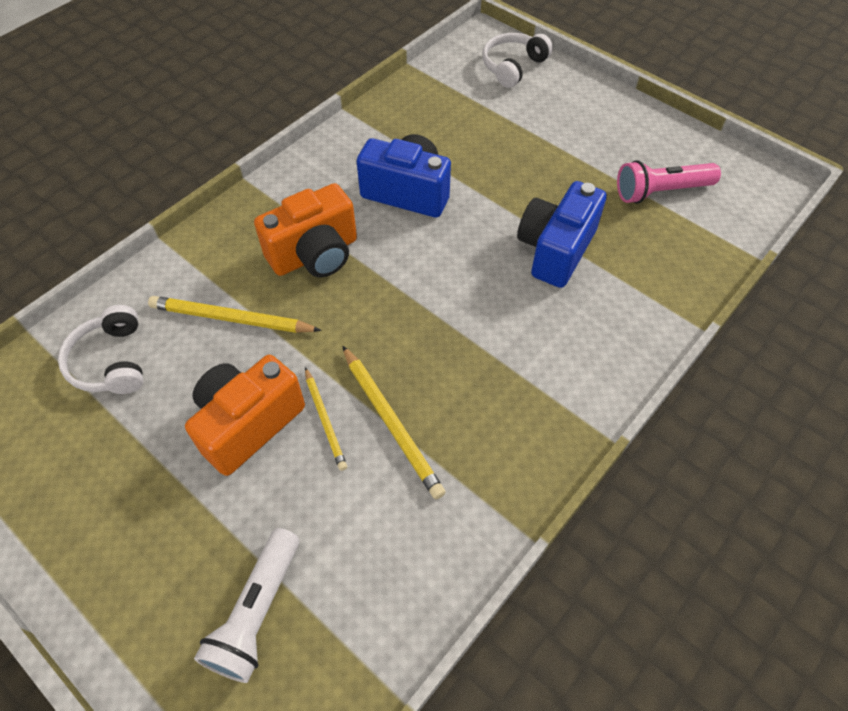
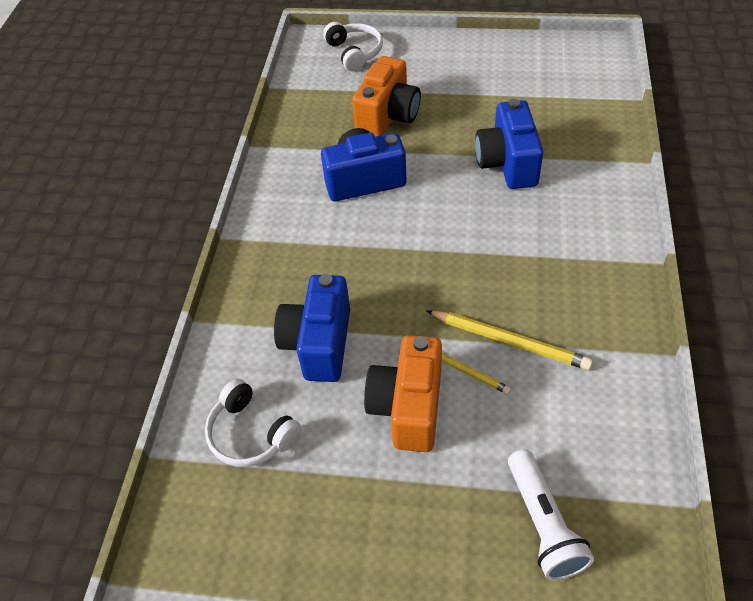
camera: 30 degrees left, 5 degrees down
(232, 318) = (319, 343): yellow pencil -> blue camera
(315, 254) = (337, 261): orange camera -> orange camera (388, 116)
(513, 66) = (354, 52): white headphones -> white headphones turned 150 degrees clockwise
(661, 191) = (539, 88): pink flashlight -> none

